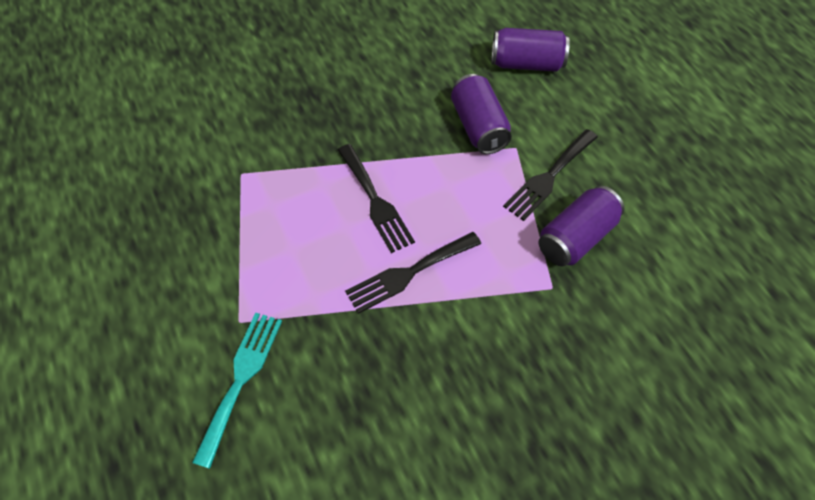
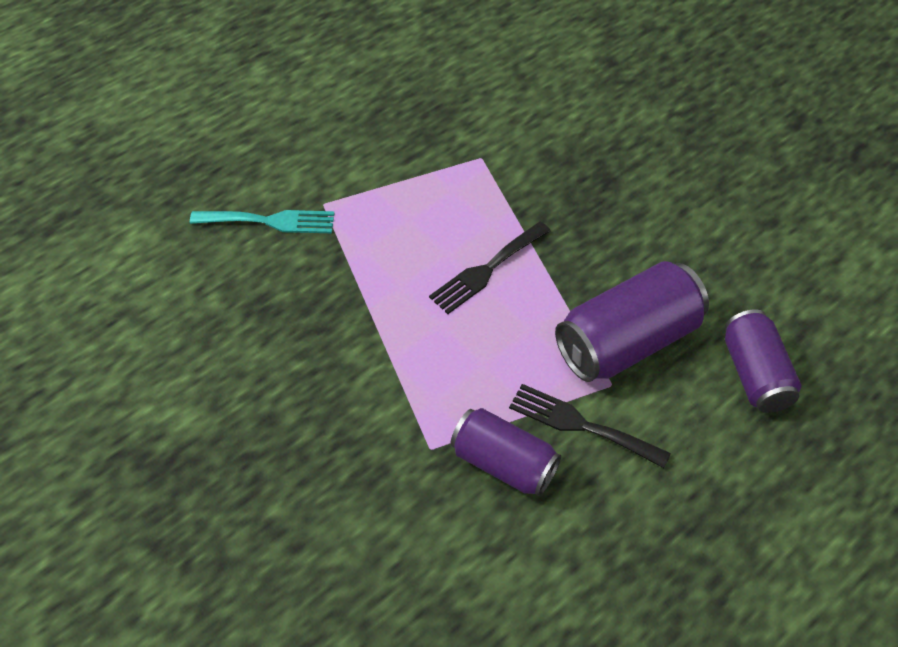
camera: 75 degrees right, 5 degrees down
(409, 273) = (409, 317): black fork -> none
(478, 127) = (627, 342): purple can -> purple can, size x1.51

